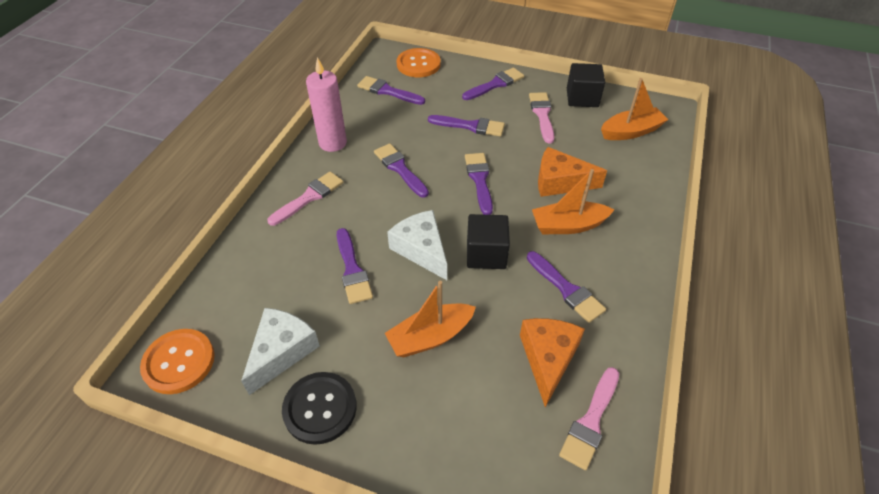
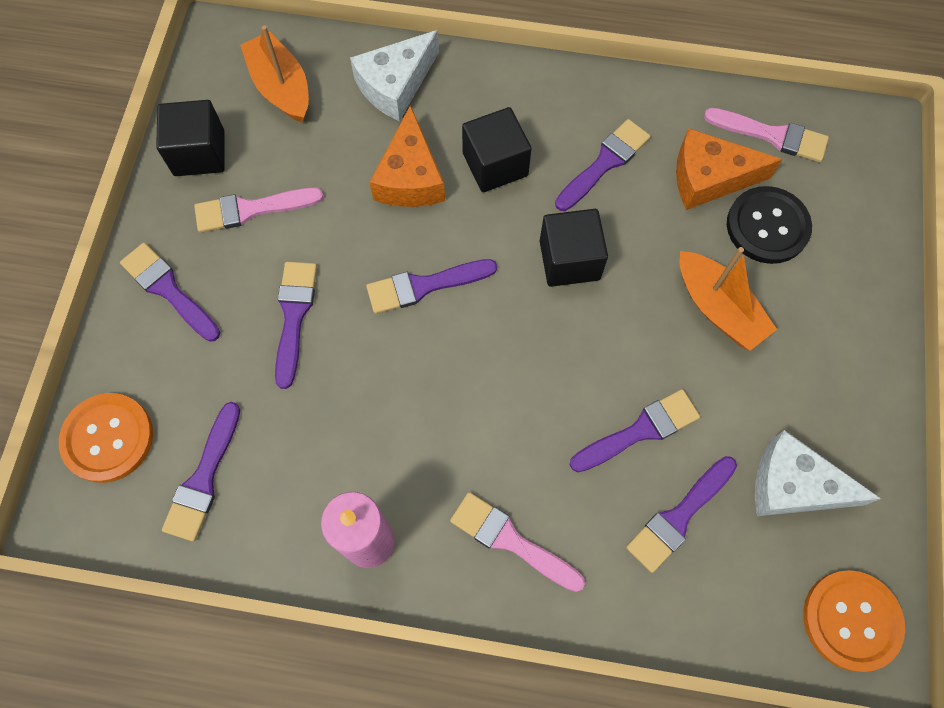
camera: 100 degrees left, 20 degrees up
(320, 408) = (851, 413): black button -> black button (767, 226)
(400, 169) = (418, 410): purple brush -> purple brush (679, 517)
(421, 249) = (581, 344): white cheese -> white cheese (395, 85)
(568, 225) = (495, 164): orange boat -> black cube

